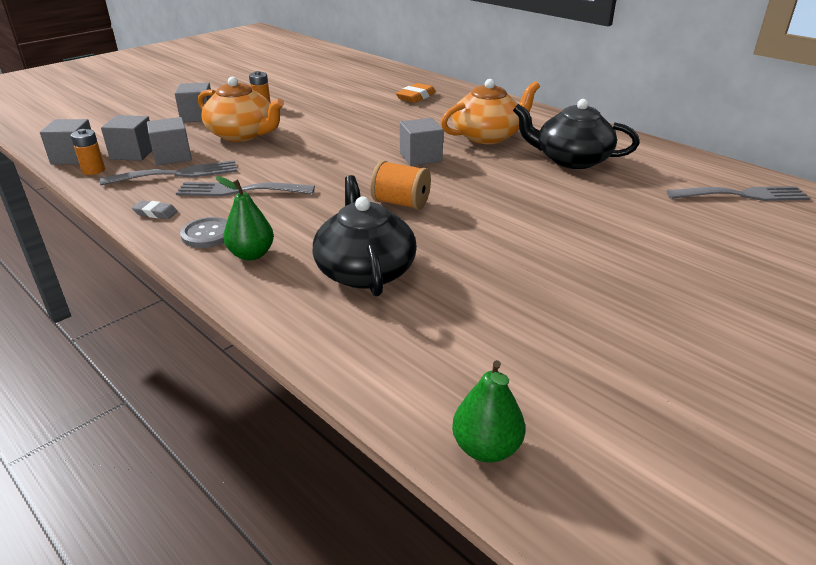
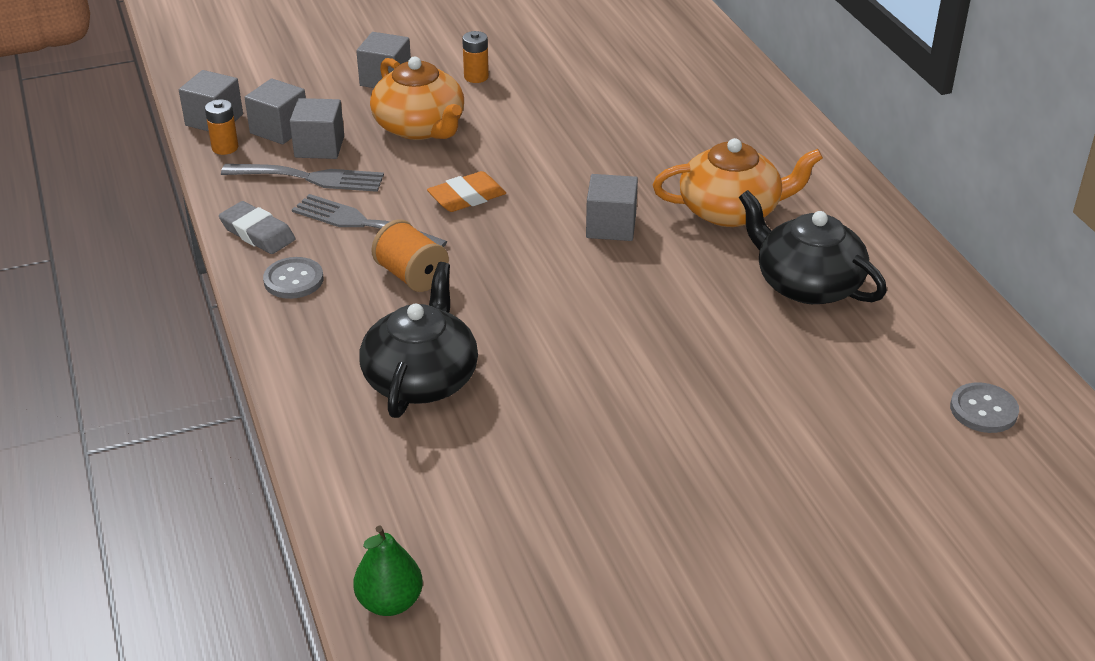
camera: 25 degrees right, 5 degrees up
(155, 213) = (257, 233): grey eraser -> grey eraser, size x1.62
(251, 254) = (321, 321): green pear -> none
(401, 203) = (529, 295): orange spool -> orange spool (411, 276)
(416, 97) = (695, 107): orange eraser -> orange eraser (467, 197)
(743, 195) = (983, 410): grey fork -> grey button

